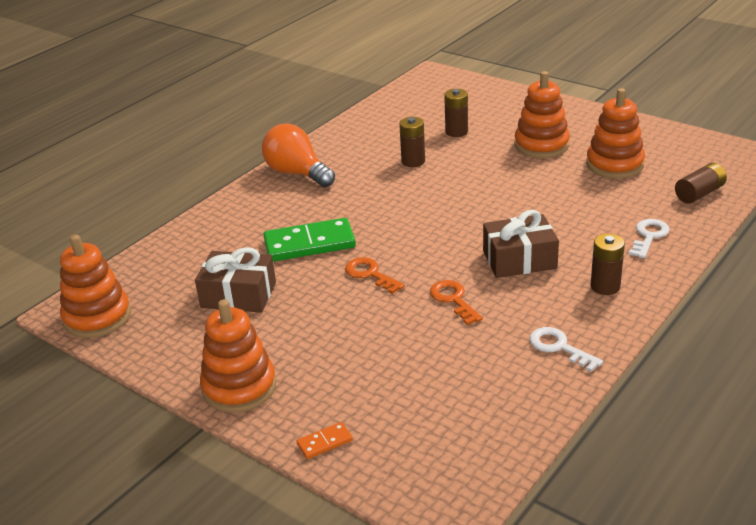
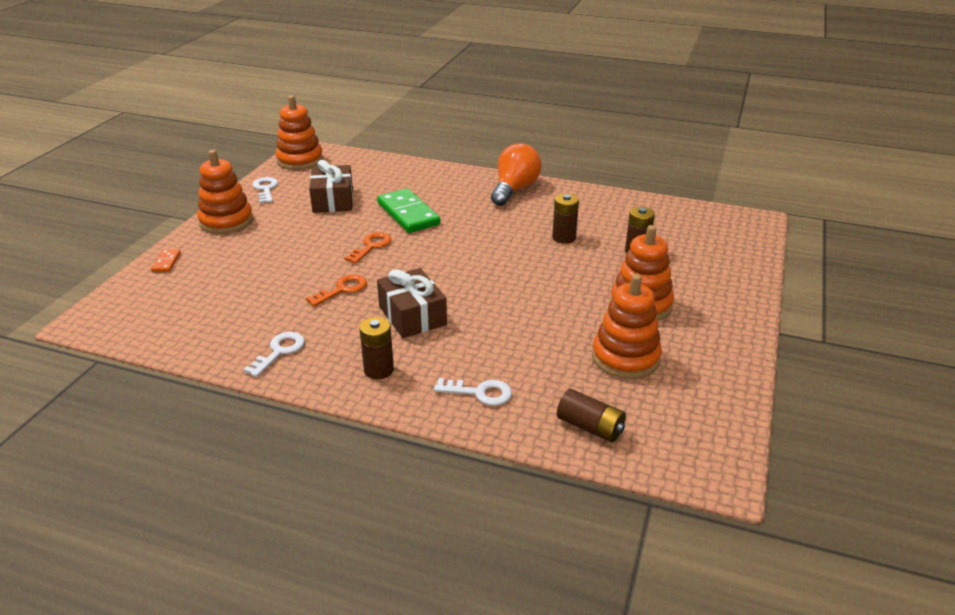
camera: 70 degrees right, 0 degrees up
(165, 350) = (265, 189): none -> white key
(324, 442) = (166, 262): orange domino -> orange domino turned 45 degrees clockwise

